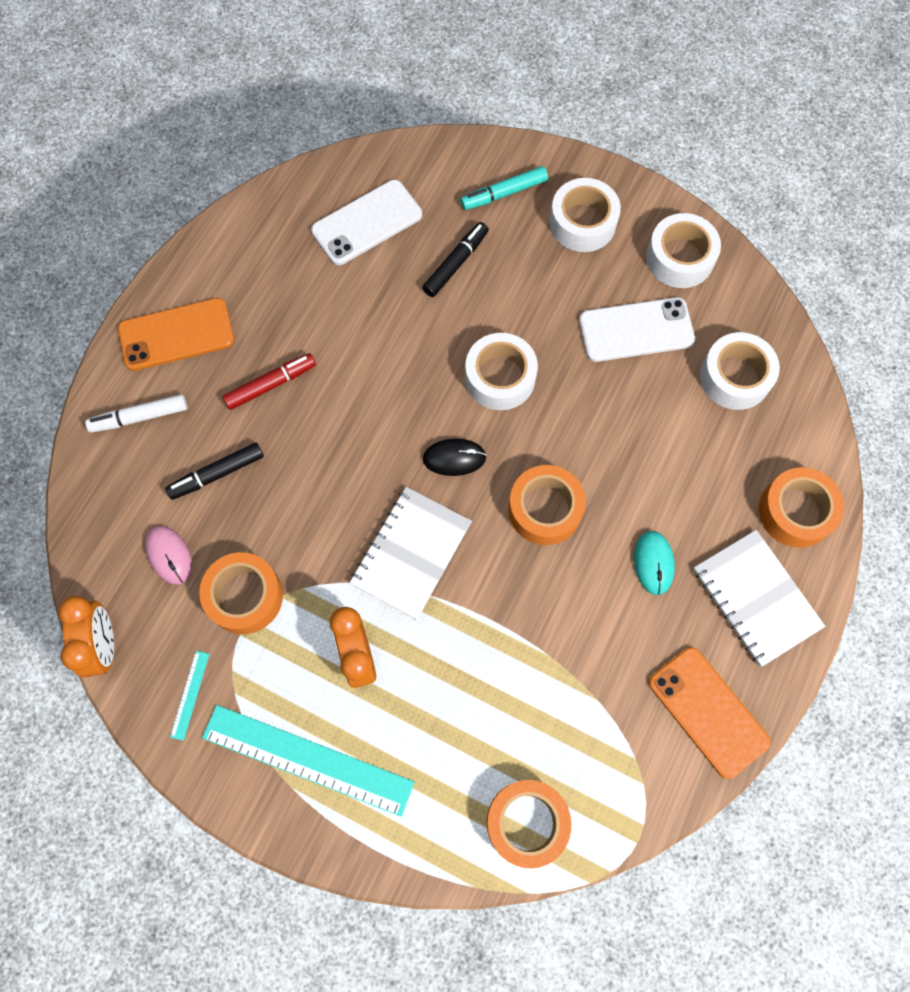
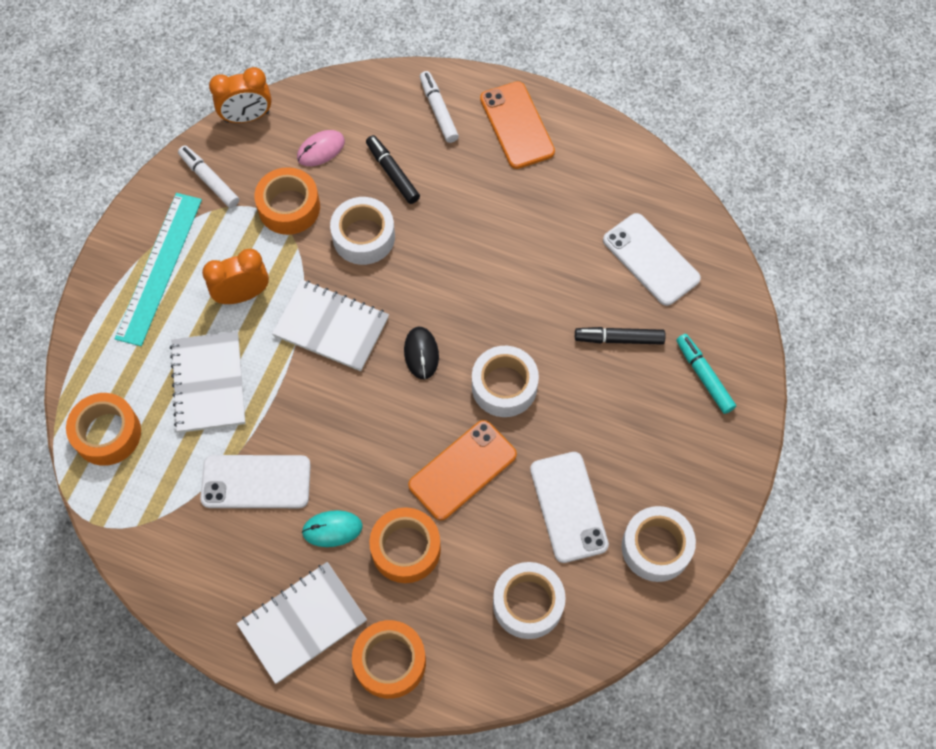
camera: 85 degrees right, 5 degrees down
(190, 695) = (209, 180): turquoise ruler -> white marker
(271, 384) = (478, 202): red marker -> none
(456, 263) = (619, 339): black marker -> black marker turned 150 degrees clockwise
(470, 697) = (208, 383): none -> white notebook
(545, 509) = (378, 432): orange tape -> orange tape (406, 549)
(582, 222) = (682, 451): white tape -> white tape (363, 237)
(596, 644) = (256, 482): none -> white phone
(708, 712) = (197, 579): orange phone -> orange phone (462, 470)

